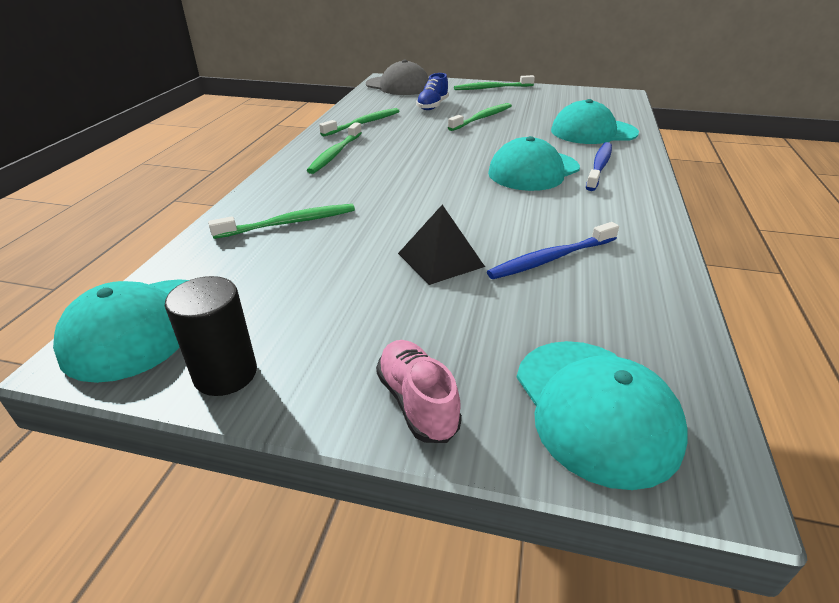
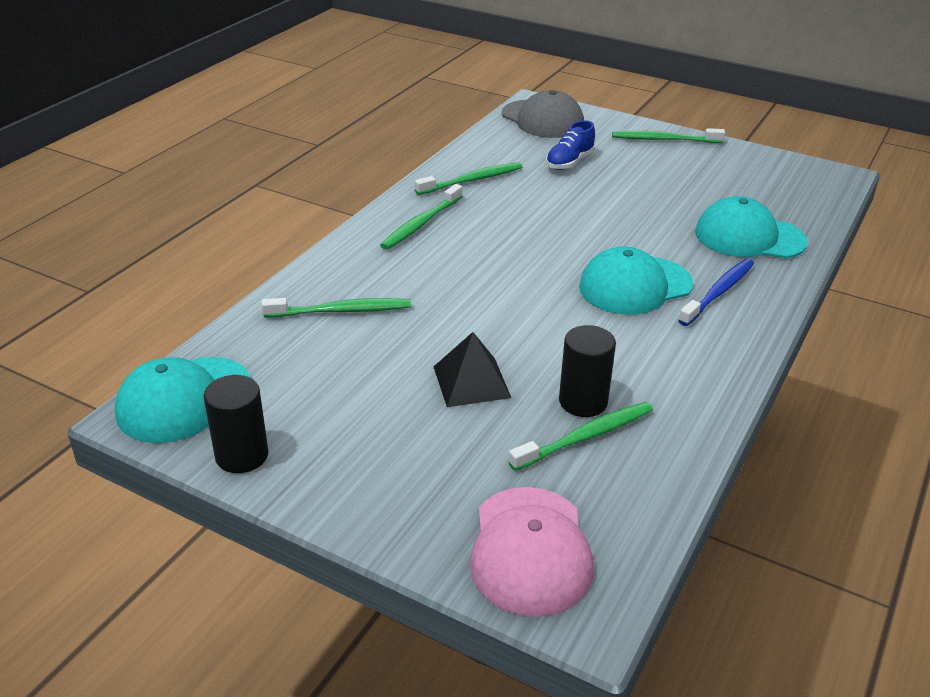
camera: 15 degrees right, 0 degrees up
(417, 402) = (385, 512): pink shoe -> none
(482, 118) = (621, 192): green toothbrush -> green toothbrush (586, 437)
(550, 258) = (583, 402): blue toothbrush -> black cylinder
(595, 409) = (530, 550): turquoise cap -> pink cap

